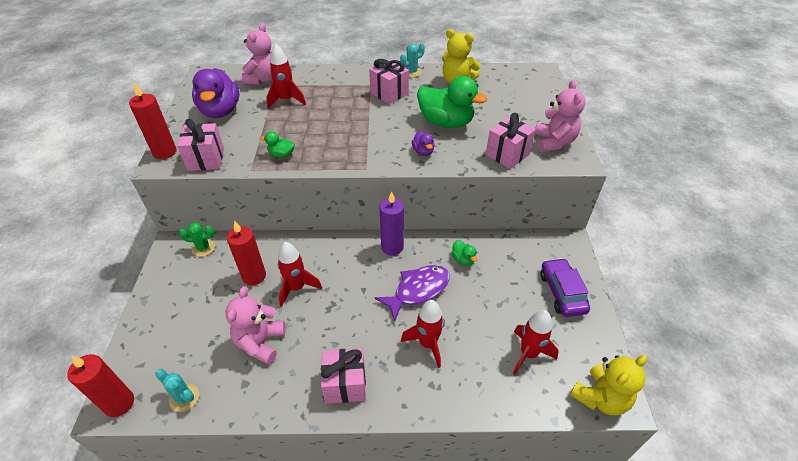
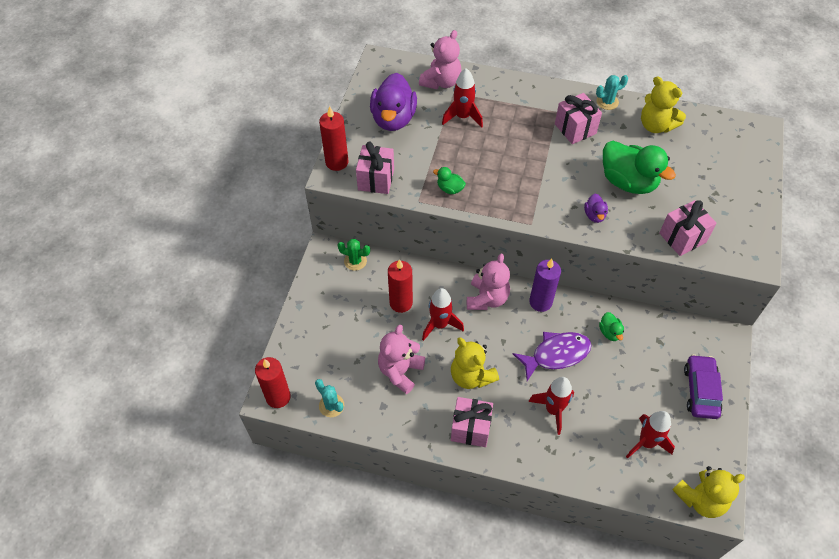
camera: 15 degrees right, 10 degrees up
(337, 330) = (471, 376): none -> yellow teddy bear
(553, 142) = (738, 232): pink teddy bear -> pink teddy bear (487, 298)

